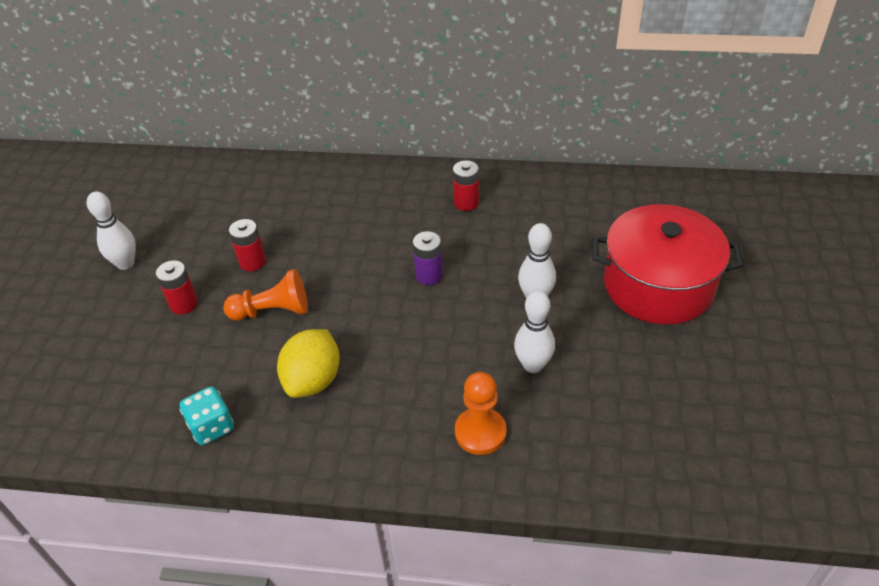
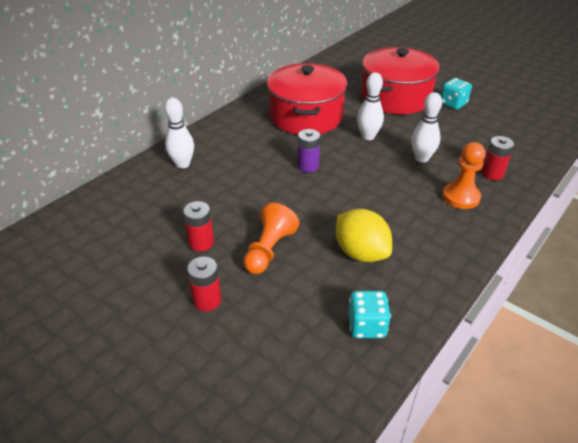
camera: 60 degrees left, 5 degrees down
(125, 263) = (107, 326): white bowling pin -> white bowling pin (182, 164)
(466, 203) = (256, 127): red battery -> red battery (492, 174)
(527, 228) = (306, 116): none -> red pot
(706, 349) = (453, 104): none -> turquoise dice

